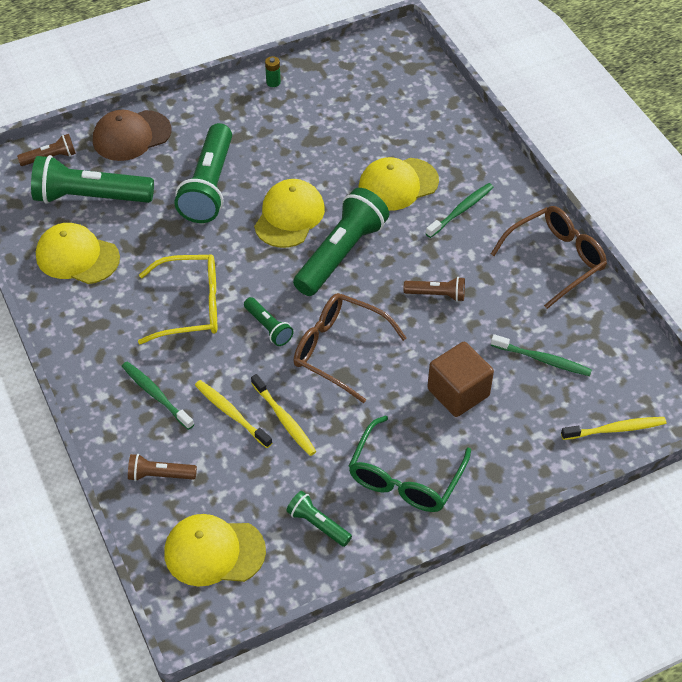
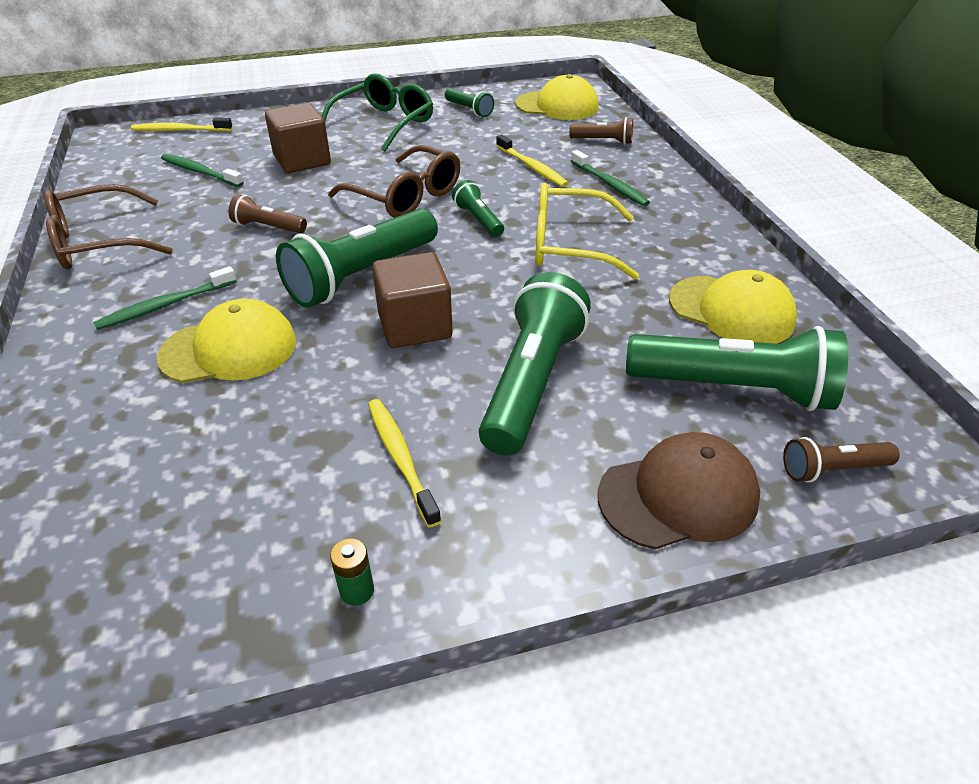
camera: 170 degrees left, 10 degrees down
(284, 420) = (480, 159): yellow toothbrush -> yellow toothbrush (401, 458)
(289, 216) = (415, 326): yellow cap -> brown cube

